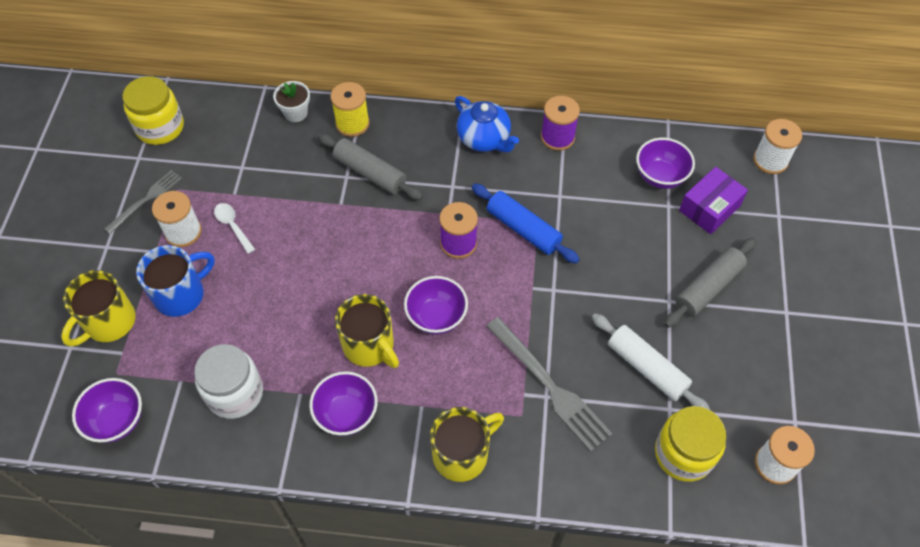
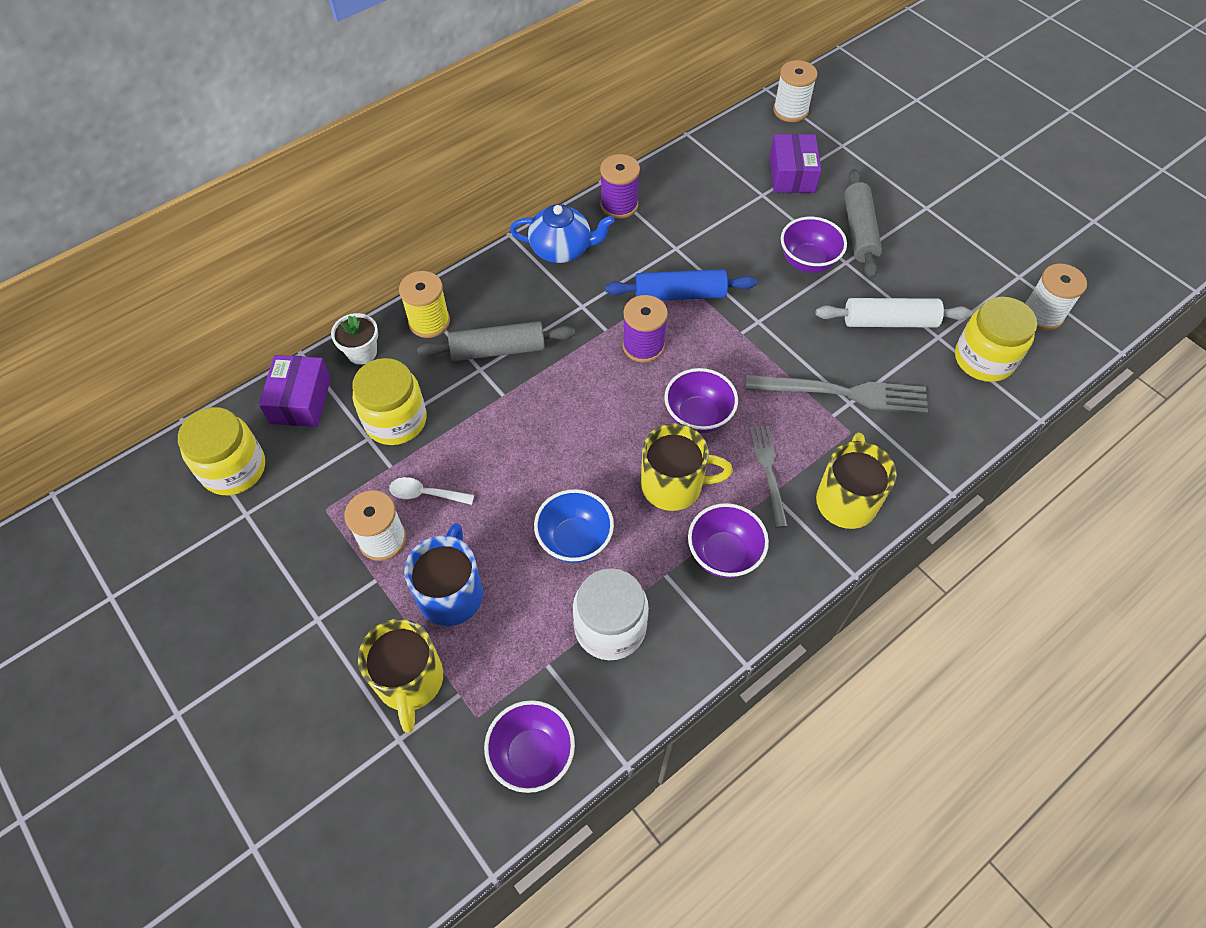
camera: 45 degrees left, 0 degrees up
(146, 200) = (305, 544): grey fork -> grey fork (768, 471)
(233, 115) = (300, 400): none -> purple box
(267, 169) = (395, 420): none -> yellow jar
(276, 325) = (574, 540): none -> blue bowl
(660, 176) = (731, 178): purple bowl -> purple bowl (807, 262)

